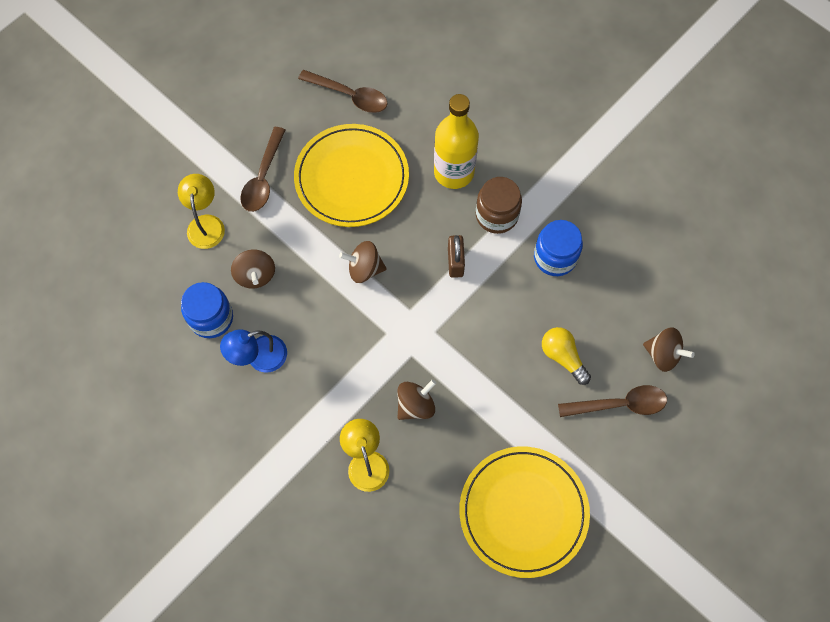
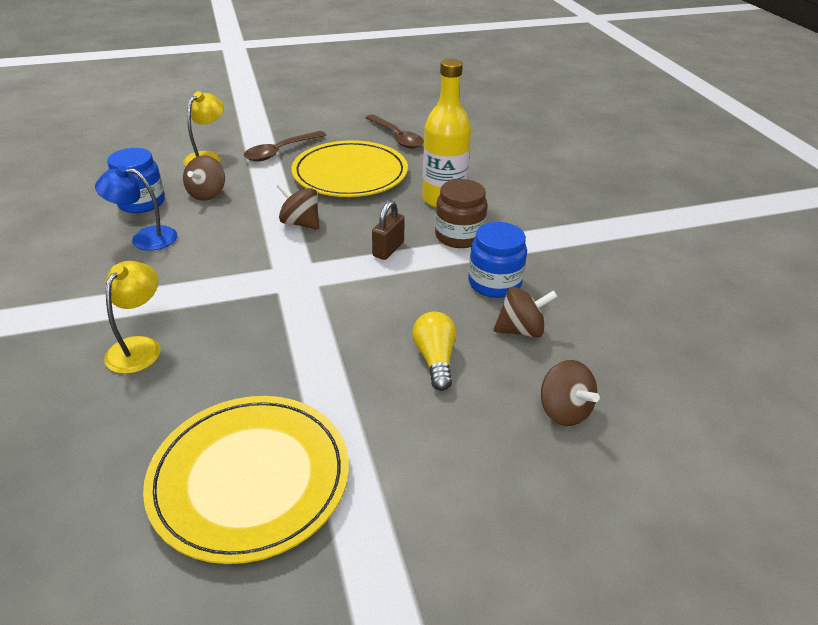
camera: 30 degrees right, 30 degrees down
(415, 405) = (239, 327): brown spinning top -> brown spinning top (521, 330)
(619, 404) = (468, 432): brown spoon -> none

